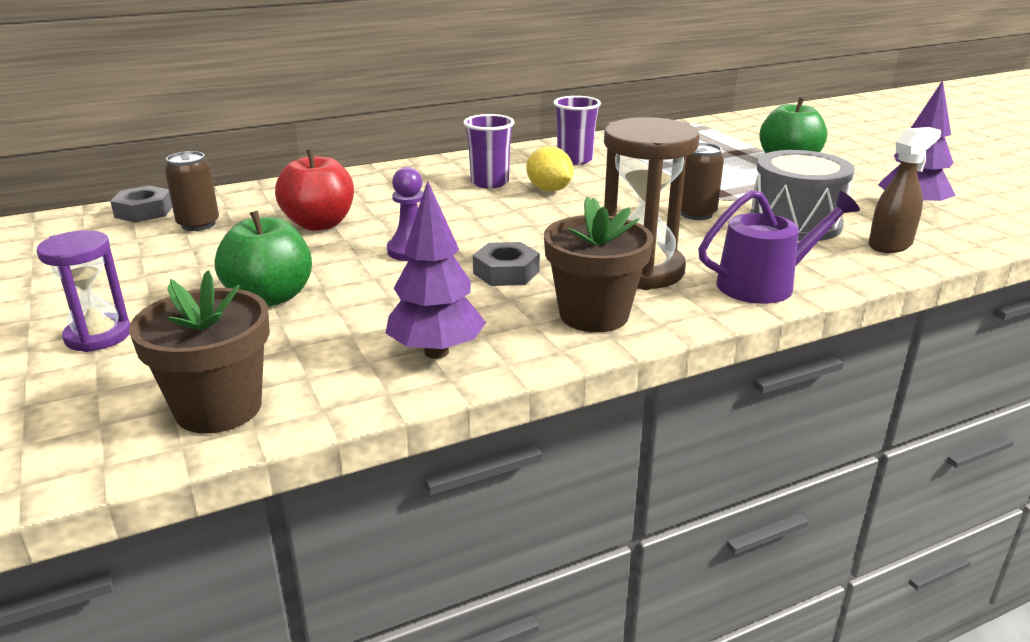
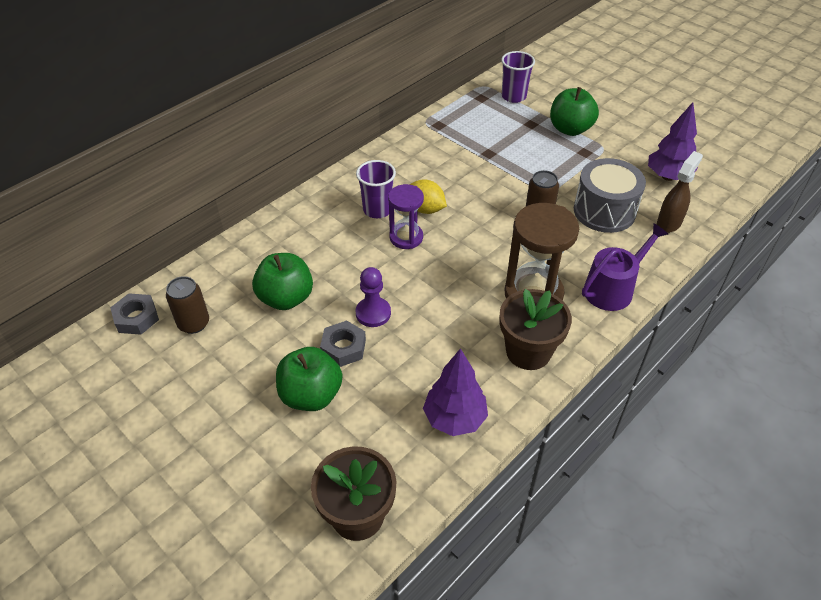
camera: 20 degrees left, 20 degrees up
(98, 336) = (223, 473): purple hourglass -> purple hourglass (406, 237)
(319, 224) = (286, 298): red apple -> green apple
(506, 272) = (450, 321): grey nut -> grey nut (343, 347)
(575, 160) = (422, 162): purple cup -> purple cup (513, 96)

